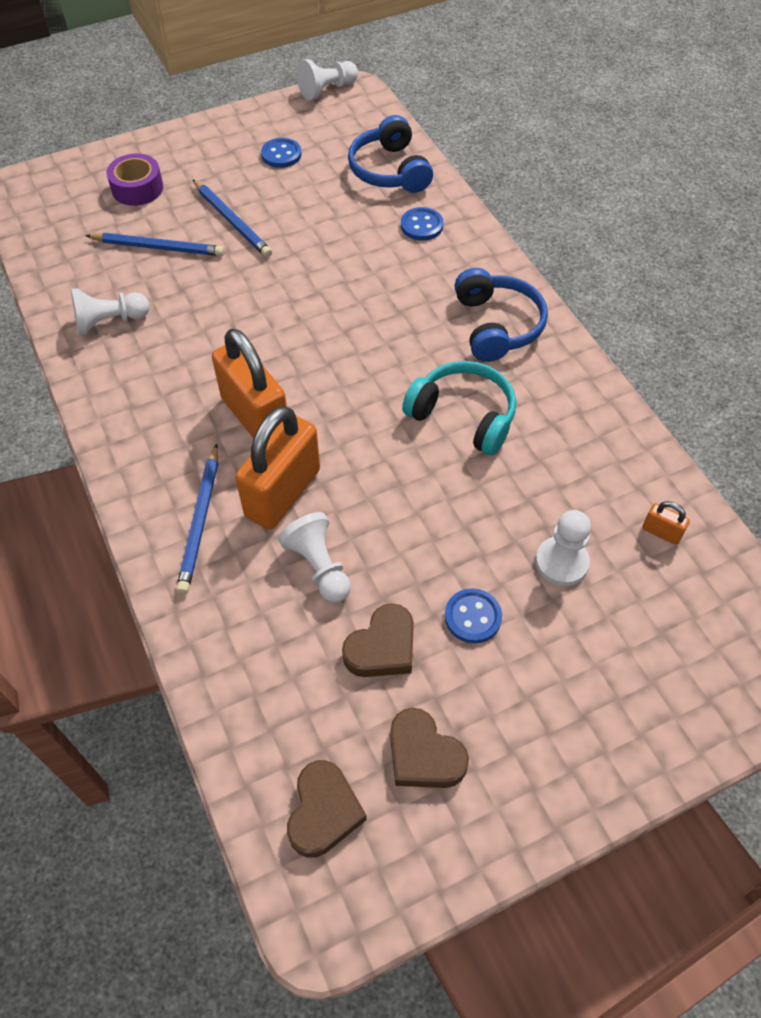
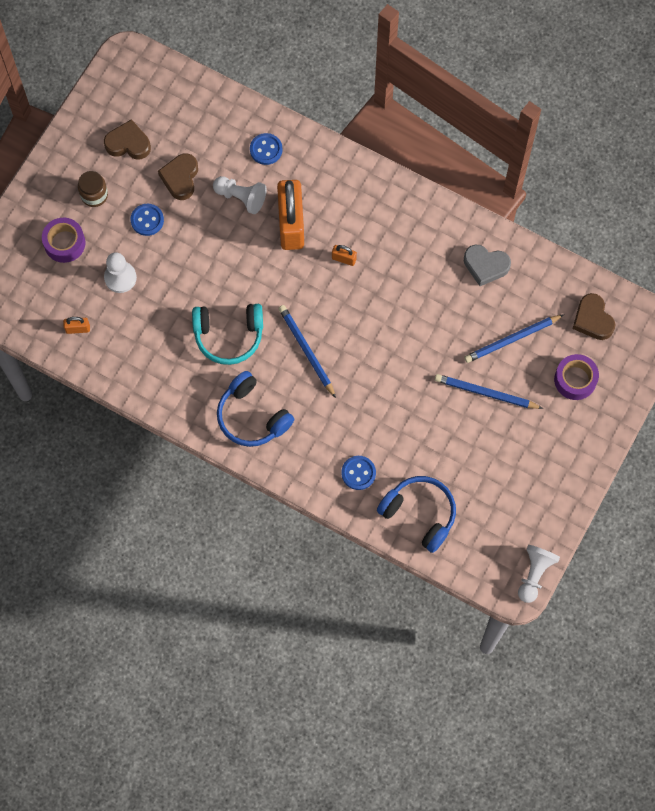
camera: 145 degrees right, 15 degrees up
(110, 322) = (485, 266): white pawn -> grey heart
(201, 521) = (320, 183): blue pencil -> blue pencil (306, 351)
(255, 417) = (344, 259): orange padlock -> orange padlock, size x0.41
(281, 154) = (508, 478): blue button -> blue button (266, 149)
(323, 812) = (155, 95): brown heart -> brown heart (592, 319)
(529, 704) = (94, 195): none -> brown jar
(618, 659) = (64, 243): none -> purple tape

